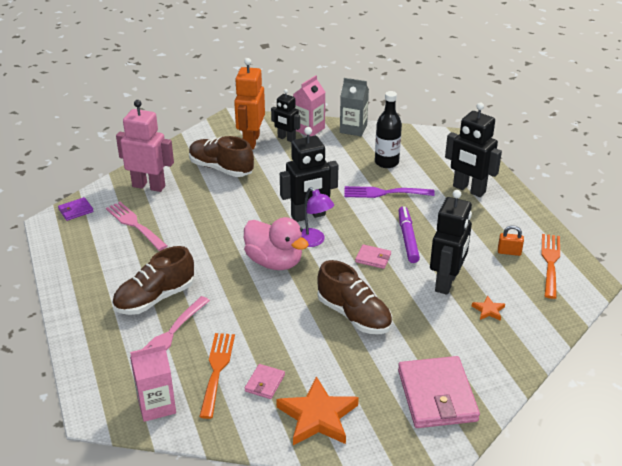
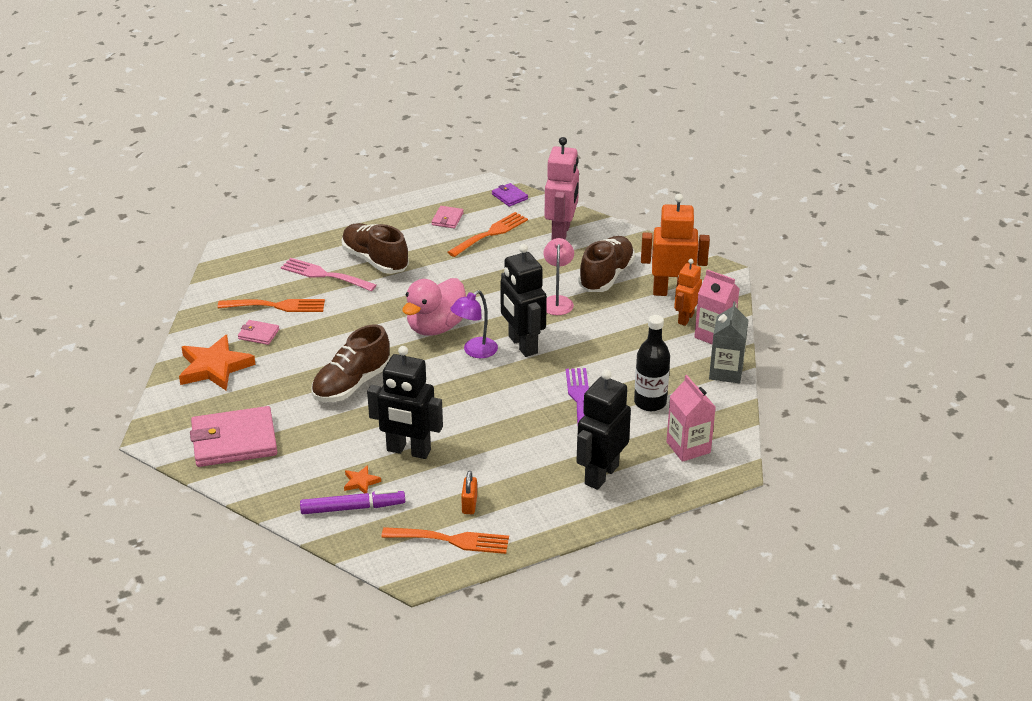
camera: 85 degrees right, 0 degrees up
(134, 224) = (490, 233): pink fork -> orange fork
(156, 405) = (236, 279): pink carton -> pink carton (688, 447)
(250, 194) = (557, 301): none -> pink lamp
(286, 138) = (685, 318): black robot -> orange robot
(373, 258) = (448, 395): pink wallet -> pink wallet (447, 219)
(408, 238) = (488, 421): purple marker -> purple marker (353, 508)

